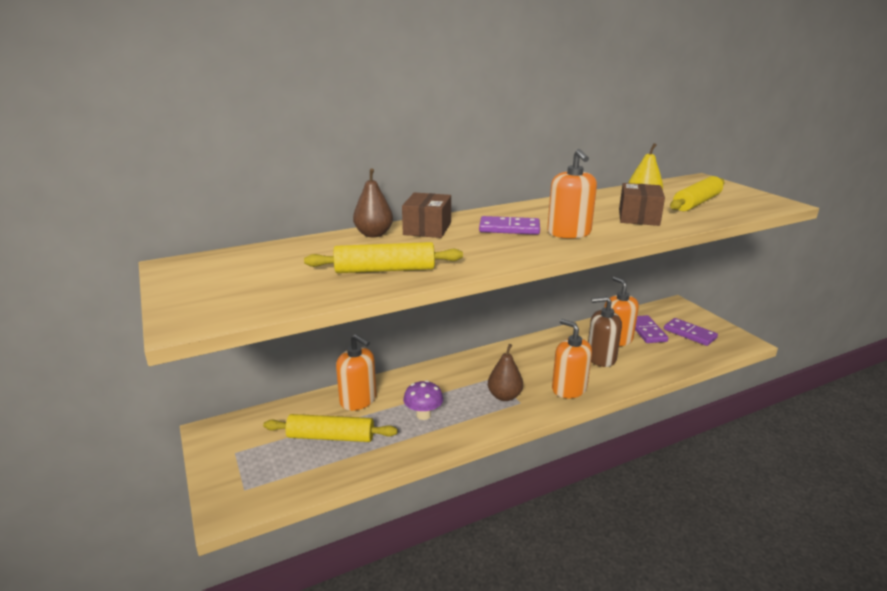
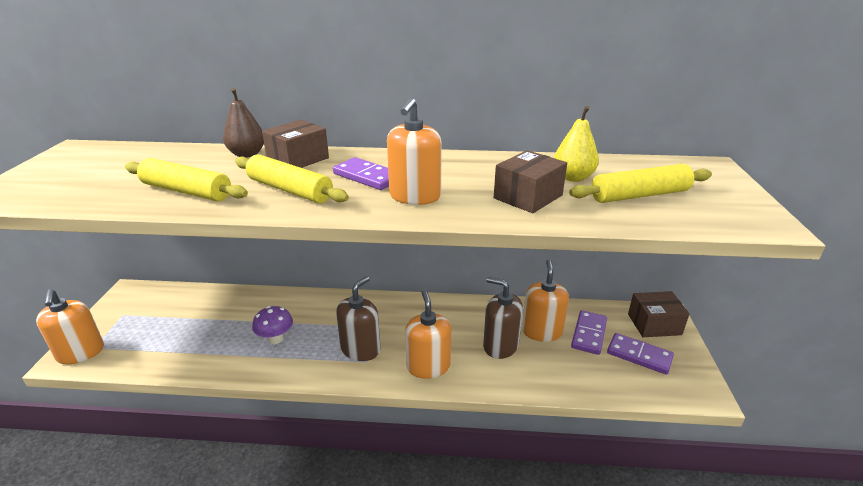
camera: 30 degrees right, 5 degrees up
(331, 437) = (191, 329): yellow rolling pin -> yellow rolling pin (290, 190)
(358, 400) = (246, 305): orange soap dispenser -> orange soap dispenser (80, 353)
(504, 396) = (360, 349): brown pear -> brown soap dispenser
(677, 312) = (654, 324): none -> brown box
(689, 334) = (639, 355): purple domino -> purple domino turned 45 degrees counterclockwise

